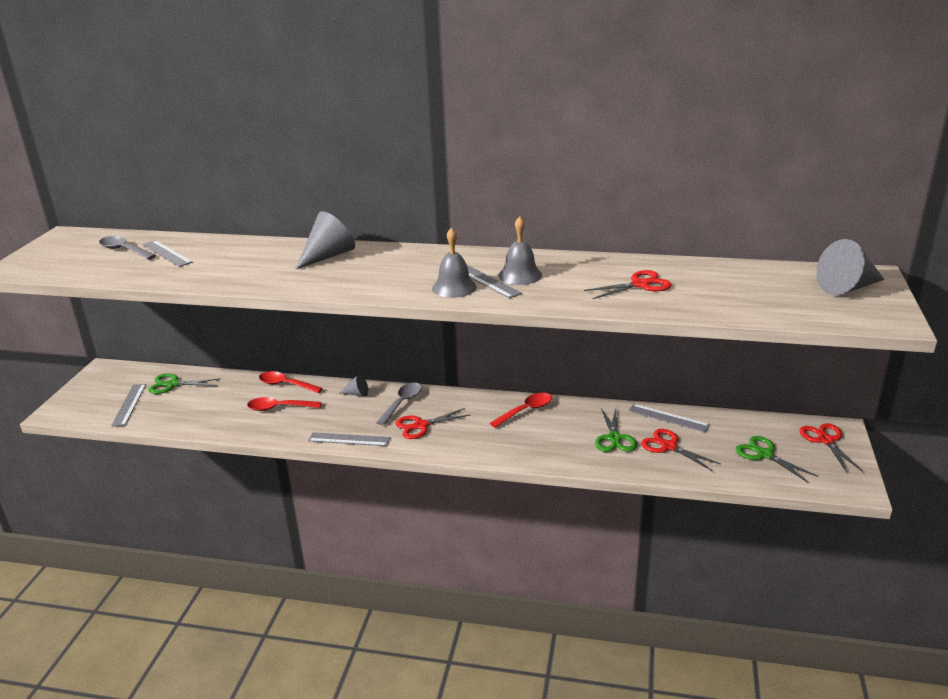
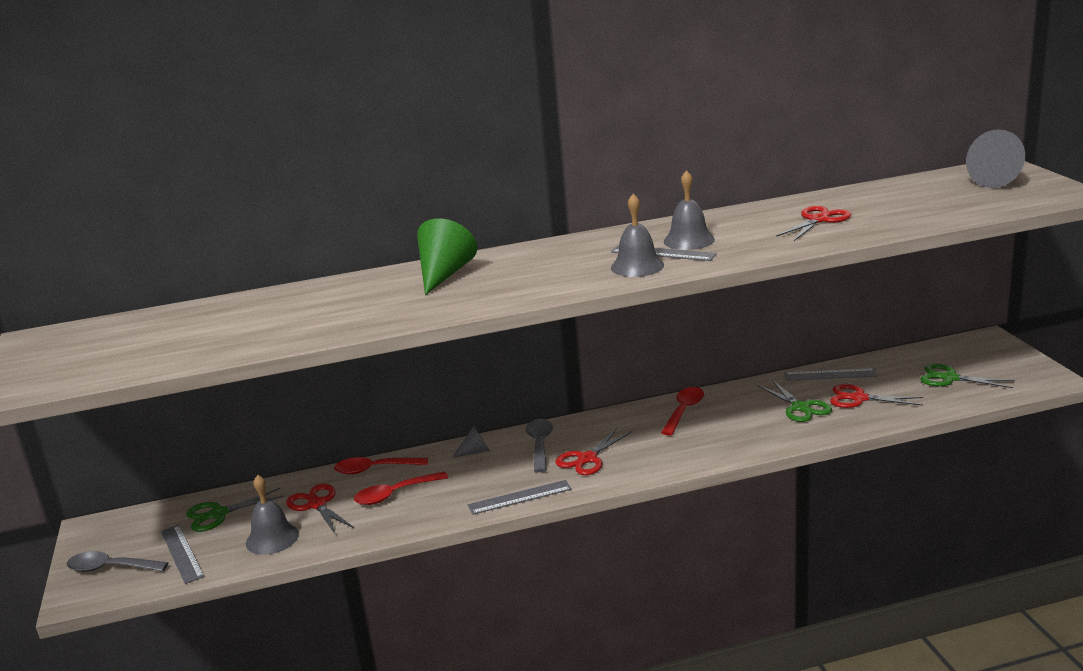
camera: 25 degrees left, 5 degrees down
(124, 250) = (156, 332): grey spoon -> grey spoon (110, 568)
(167, 253) = (225, 321): grey ruler -> none
(183, 413) = (272, 538): none -> grey bell
(328, 256) = (444, 274): grey cone -> green cone
(826, 440) = (987, 351): red scissors -> red scissors (317, 504)

